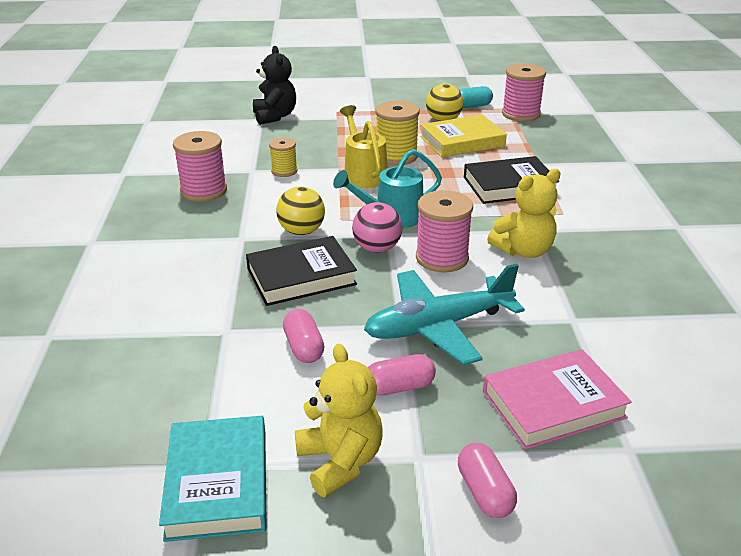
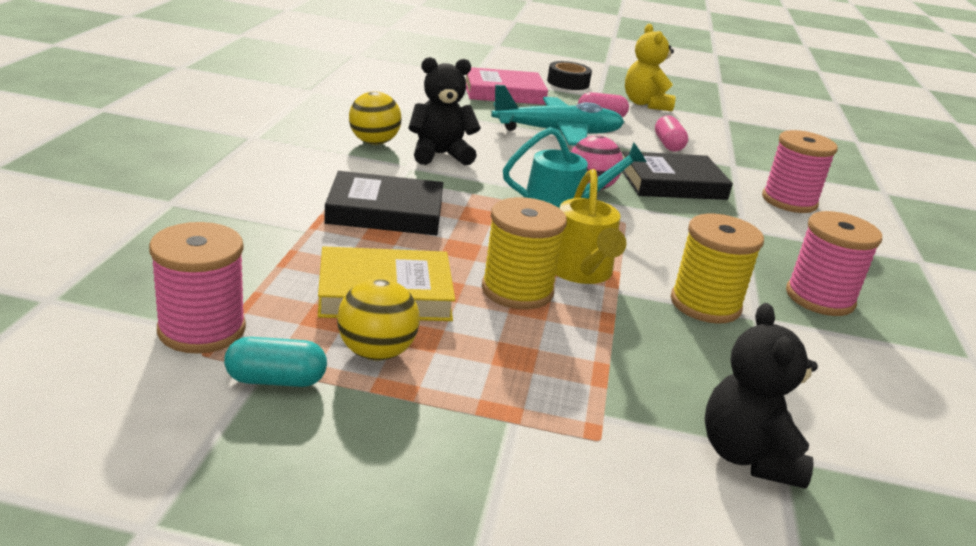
camera: 170 degrees left, 5 degrees down
(218, 483) = (715, 112): turquoise book -> none
(284, 171) = (705, 304): yellow spool -> yellow spool, size x1.69
(301, 231) = (673, 220): yellow ball -> yellow ball (373, 142)
(442, 258) = (527, 167): pink spool -> pink spool (789, 201)
(484, 492) = (568, 82): pink capsule -> black tape
(524, 250) = (440, 155): yellow teddy bear -> black teddy bear

